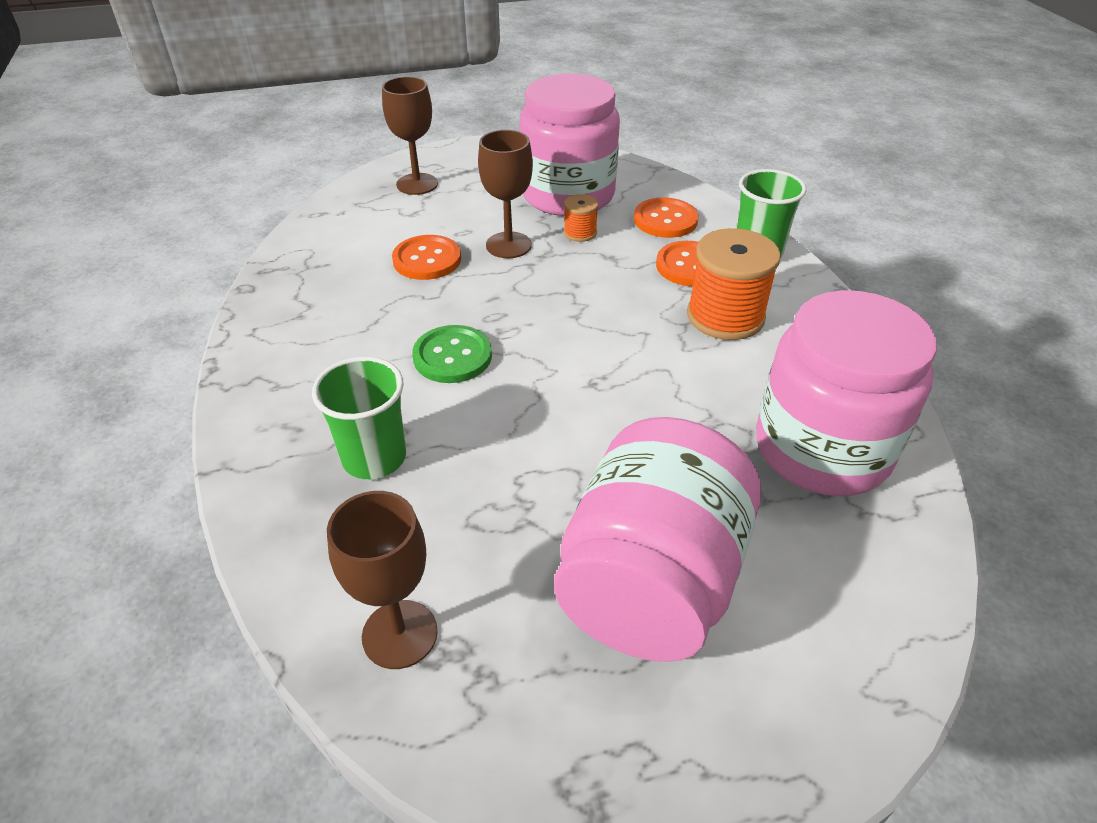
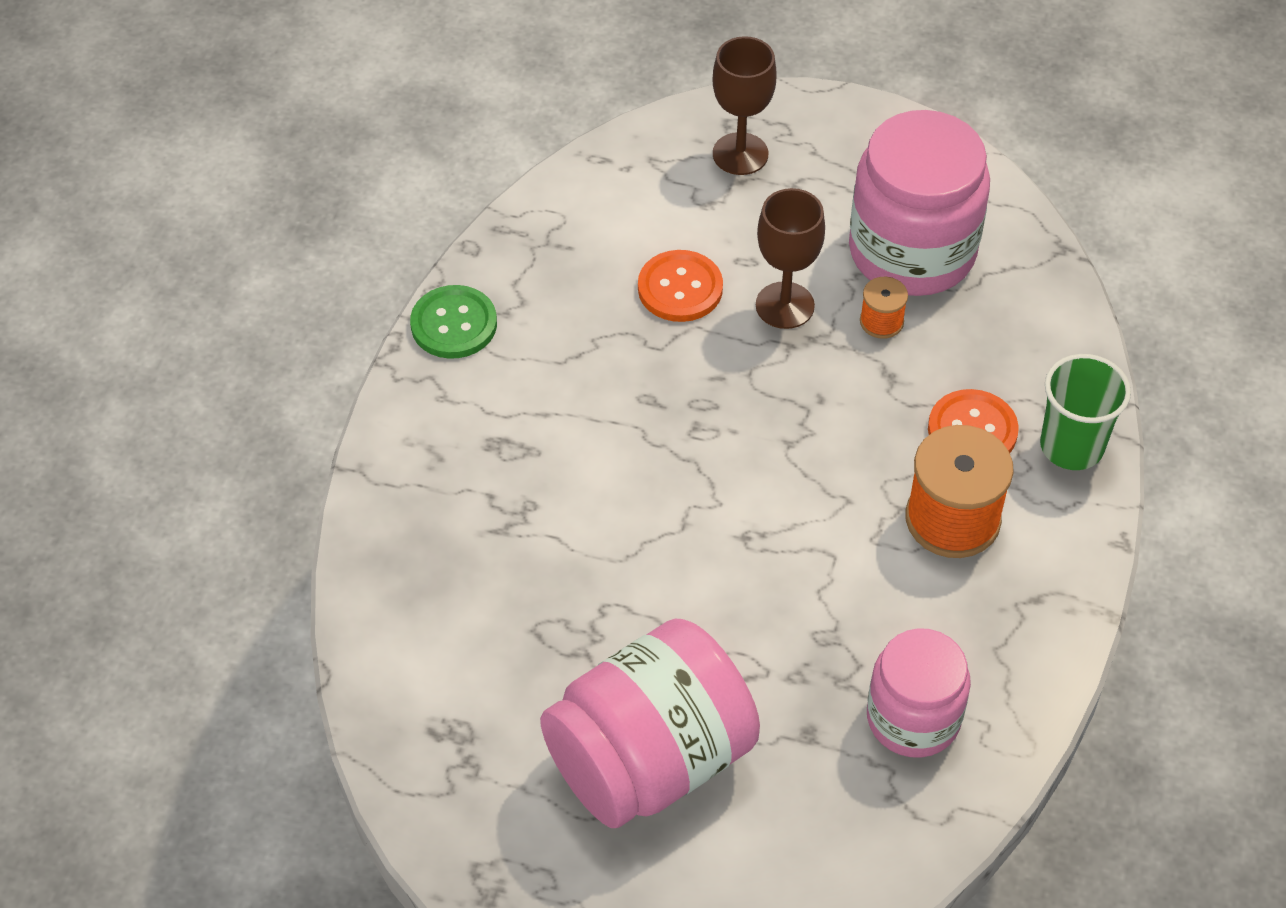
camera: 30 degrees right, 10 degrees up
(374, 457) = (491, 523): green cup -> none
(400, 634) = (425, 699): brown goblet -> none
(452, 356) = (628, 438): green button -> green button (454, 324)
(665, 220) = (1001, 346): orange button -> none
(822, 449) = (913, 718): pink jar -> pink jar, size x0.64

